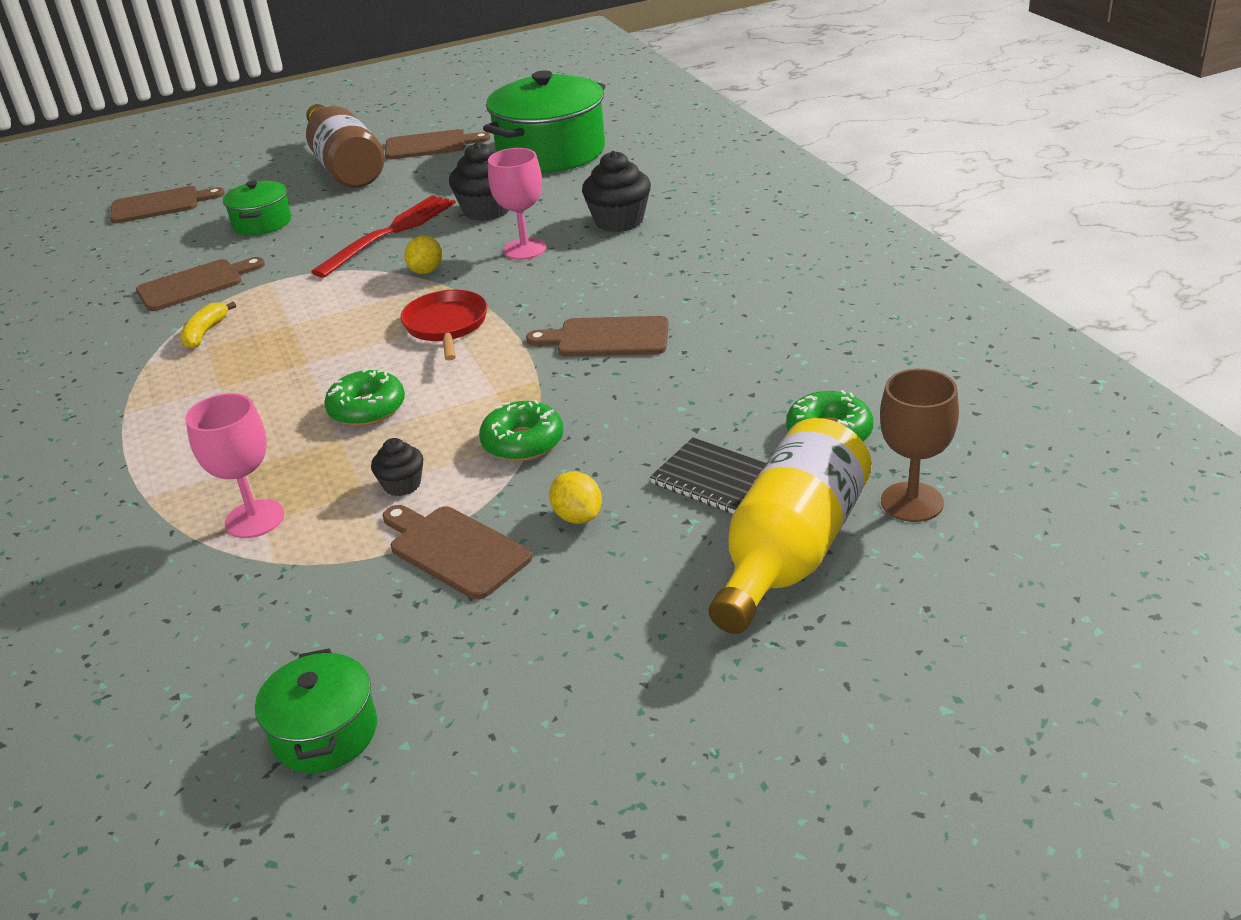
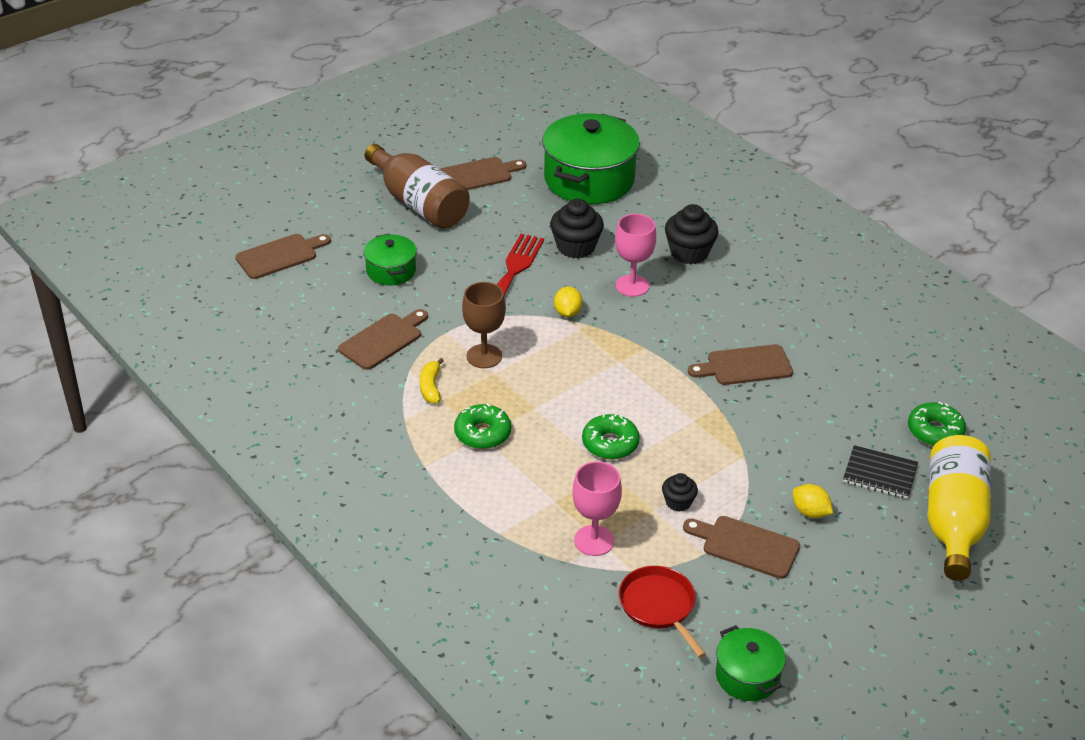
camera: 20 degrees left, 5 degrees up
(446, 325) = (618, 364): red pan -> red pan (658, 606)
(523, 442) = (739, 460): green donut -> green donut (482, 433)
(912, 502) = (1008, 477): brown goblet -> brown goblet (484, 356)

